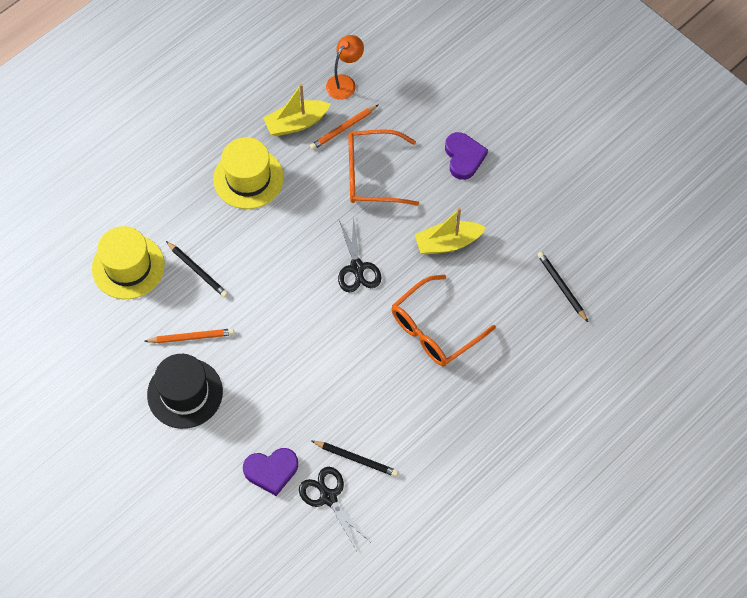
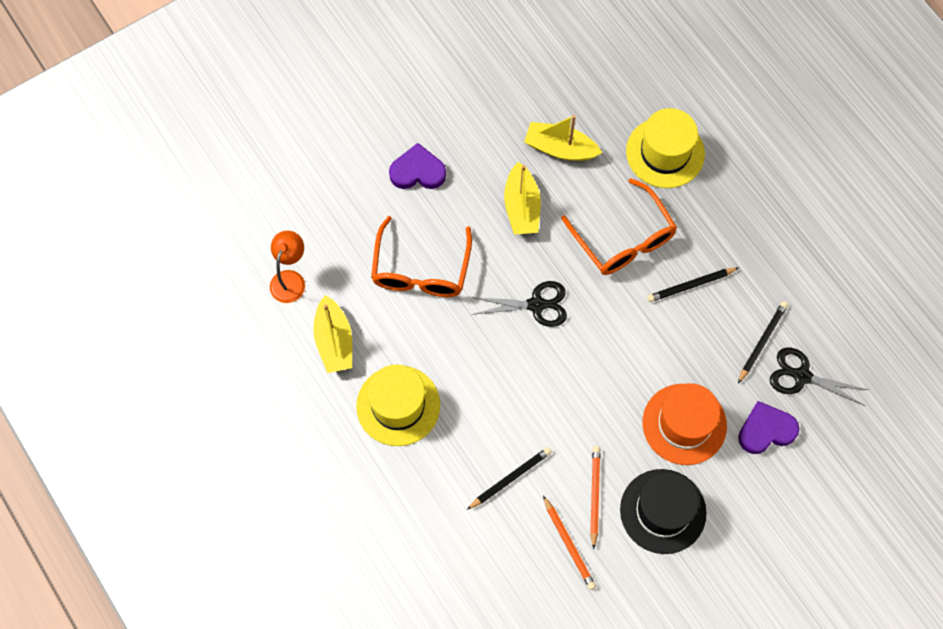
camera: 80 degrees left, 5 degrees up
(128, 267) = (491, 558): yellow hat -> yellow hat (665, 152)
(266, 401) = (684, 424): none -> orange hat
(271, 471) = (766, 430): purple heart -> purple heart turned 105 degrees counterclockwise
(328, 497) = (802, 376): black scissors -> black scissors turned 45 degrees clockwise
(343, 129) = (353, 291): orange pencil -> orange pencil (568, 545)
(345, 82) = (290, 279): orange lamp -> orange lamp turned 60 degrees clockwise
(513, 265) = (560, 148): none -> yellow boat
(561, 286) = (593, 107): black pencil -> black pencil (690, 285)

